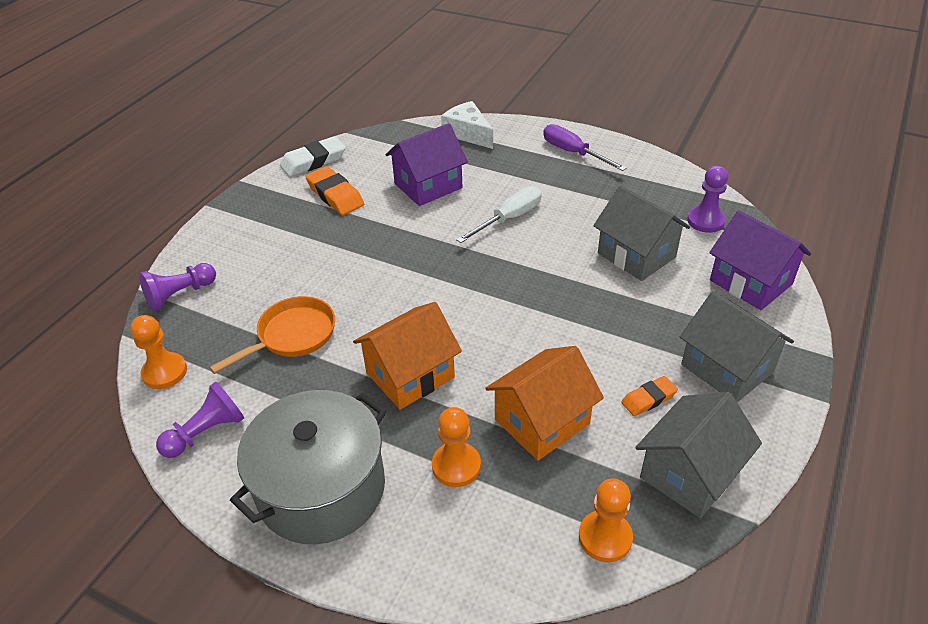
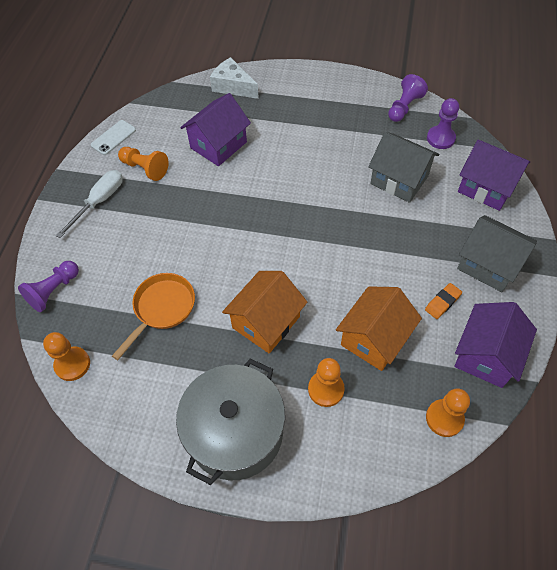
camera: 15 degrees left, 15 degrees up
(206, 432) = (129, 408): purple pawn -> purple pawn (404, 107)
(313, 161) = (113, 138): white eraser -> white phone
(335, 195) = (145, 168): orange eraser -> orange pawn
(509, 218) = (293, 164): white screwdriver -> white screwdriver (99, 201)
(573, 153) = (323, 91): purple screwdriver -> none
(689, 473) = (486, 355): grey house -> purple house

